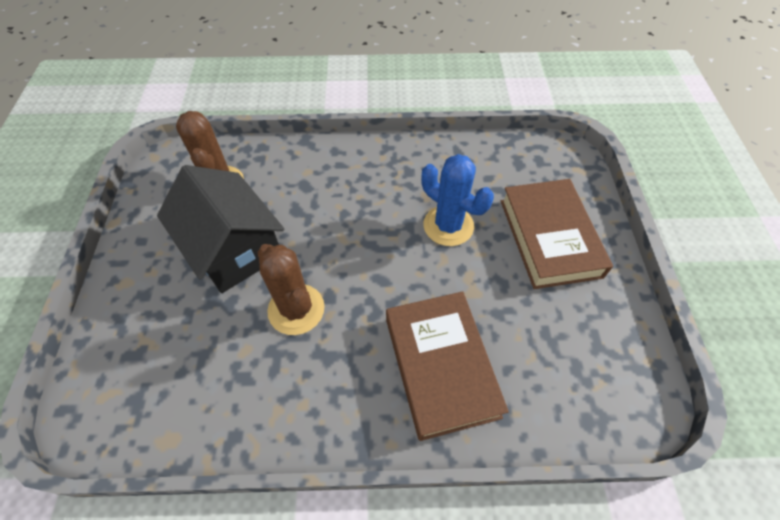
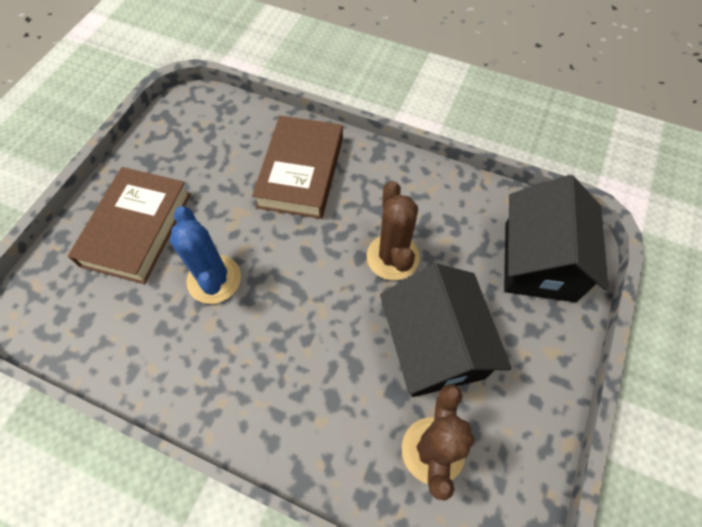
camera: 155 degrees left, 5 degrees up
(135, 369) = (539, 261): none -> black house

